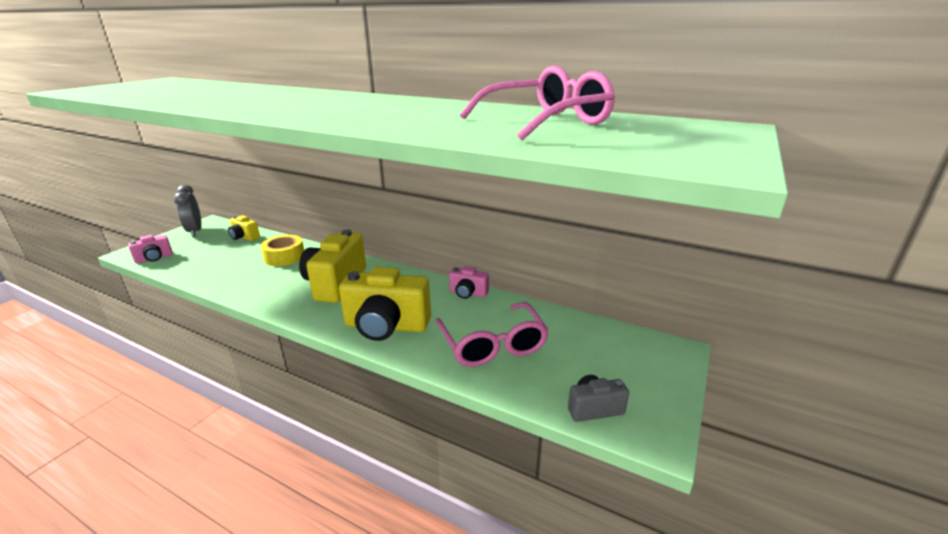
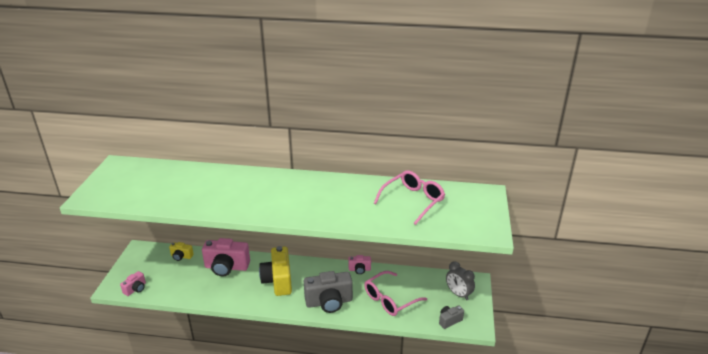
camera: 20 degrees left, 5 degrees up
(195, 231) = (138, 259): grey clock -> grey clock (458, 294)
(284, 257) = (226, 267): yellow tape -> pink camera
(386, 326) = (329, 302): yellow camera -> grey camera
(492, 344) = (390, 299): pink glasses -> pink glasses turned 90 degrees clockwise

